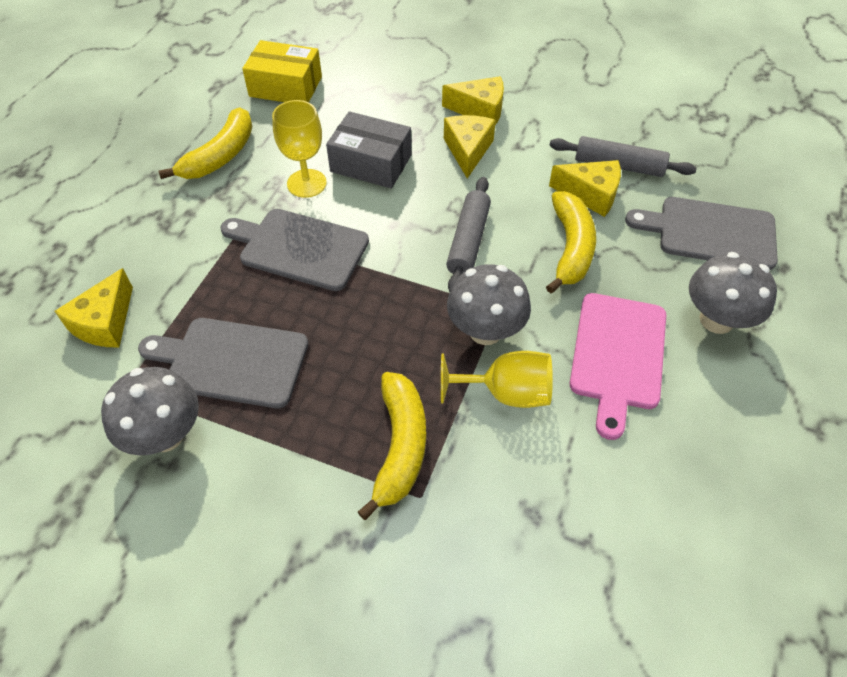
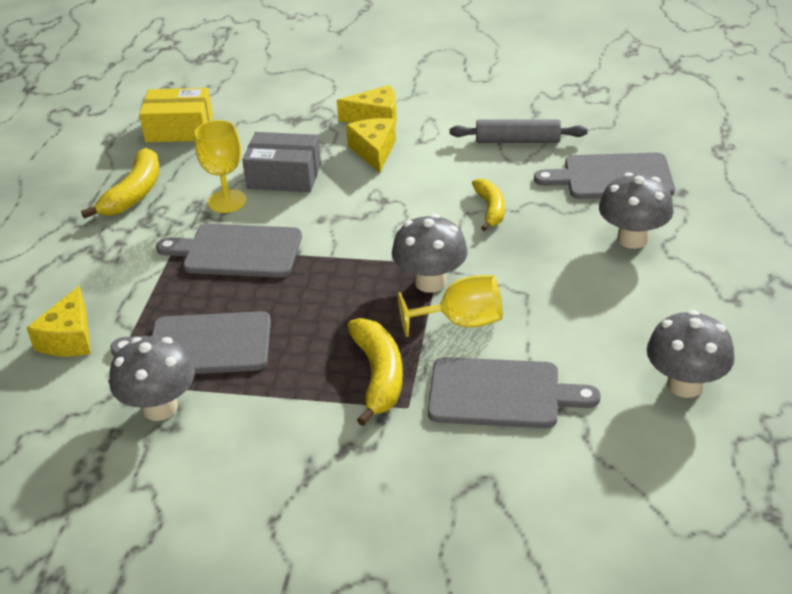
camera: 10 degrees left, 15 degrees down
(468, 241) = (395, 220): grey rolling pin -> none
(526, 504) = (501, 394): none -> grey cutting board
(570, 248) = (490, 209): yellow banana -> yellow banana, size x0.67
(590, 194) = (497, 167): yellow cheese -> none
(617, 355) = (552, 279): pink cutting board -> none
(737, 542) = (685, 385): none -> grey mushroom

